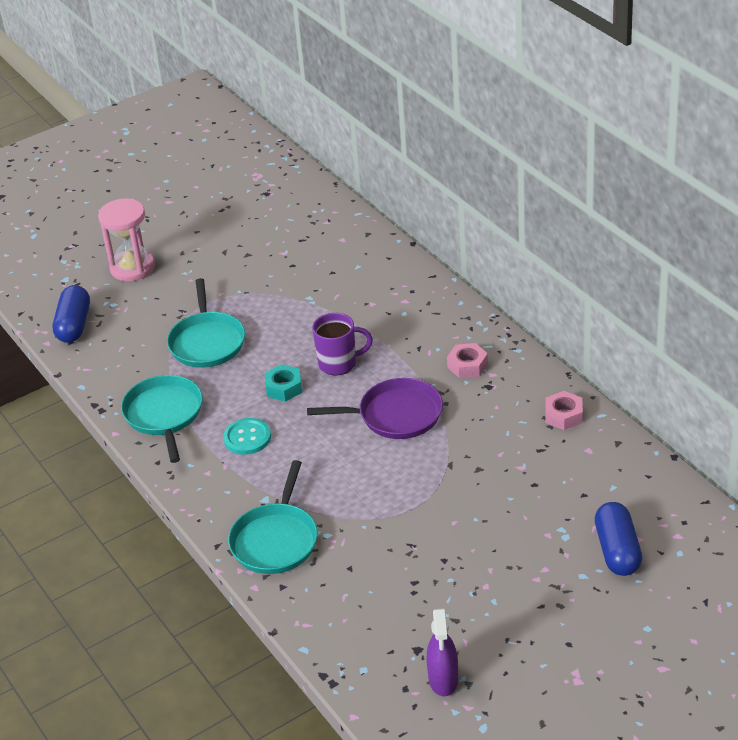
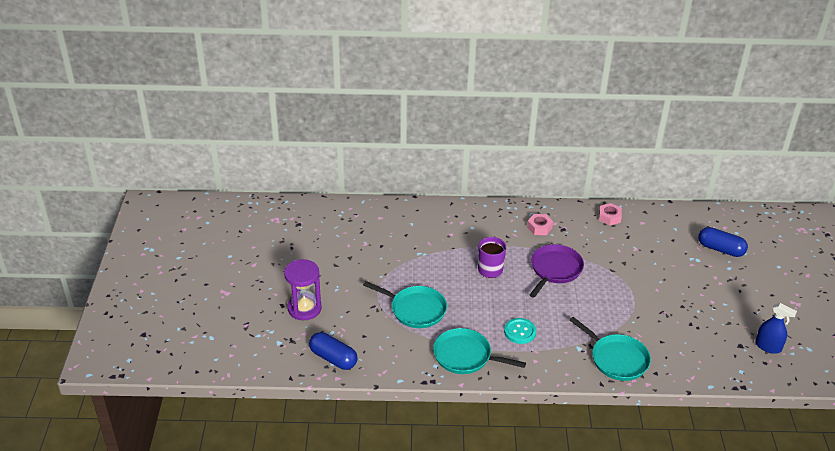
camera: 60 degrees left, 0 degrees up
(132, 268) = (304, 308): pink hourglass -> purple hourglass
(284, 388) = (490, 298): turquoise nut -> none
(443, 679) = (768, 346): purple spray bottle -> blue spray bottle

